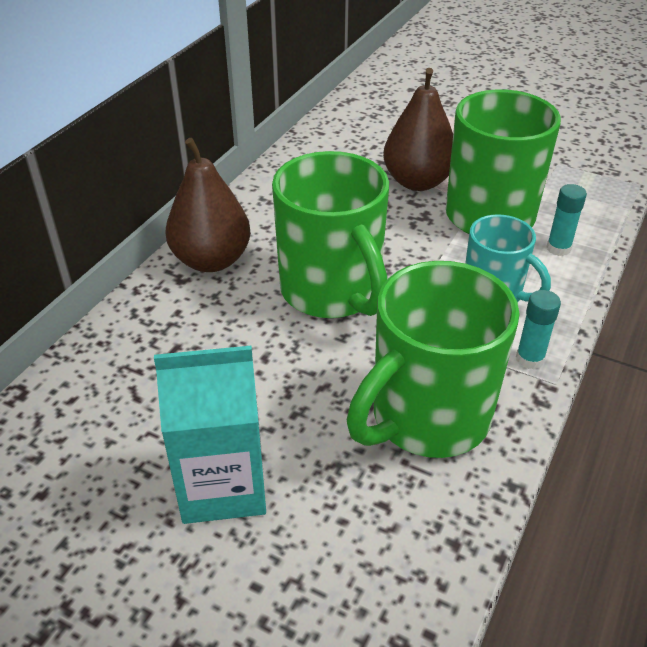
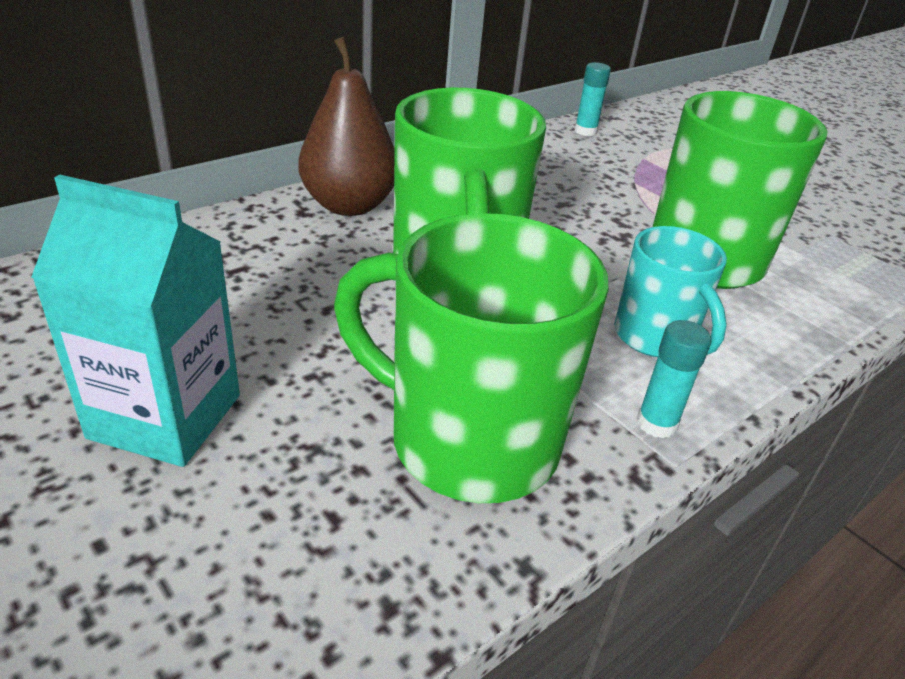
camera: 20 degrees right, 5 degrees down
(417, 182) = (637, 204): brown pear -> none
(426, 418) = (467, 440): green mug -> green mug turned 45 degrees clockwise
(558, 248) = (777, 318): turquoise glue stick -> turquoise glue stick (585, 131)

